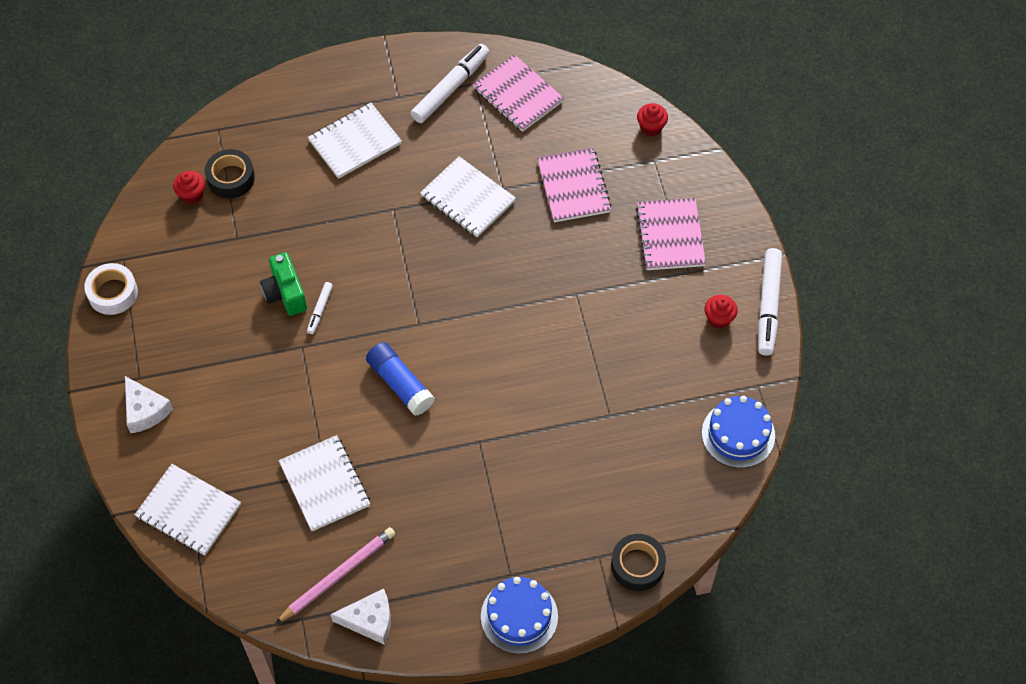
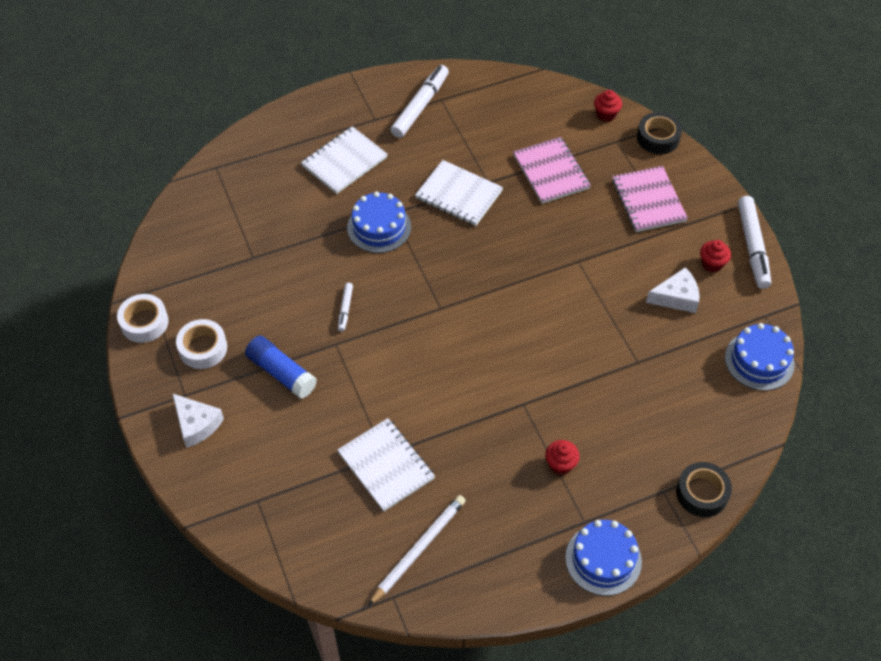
camera: 10 degrees left, 5 degrees down
(166, 330) = (203, 348): none -> white tape
(188, 511) = (258, 512): white notebook -> none
(192, 195) = (203, 226): red cupcake -> red cupcake (560, 464)
(231, 178) = (236, 207): black tape -> black tape (658, 138)
(285, 293) = (309, 299): green camera -> none
(337, 575) = (418, 549): pink pencil -> white pencil
(370, 620) = (460, 587): white cheese -> white cheese (676, 297)
(375, 223) = (379, 227): none -> blue cake
(400, 384) = (436, 363): blue glue stick -> blue glue stick (281, 373)
(518, 95) = (481, 104): pink notebook -> none

